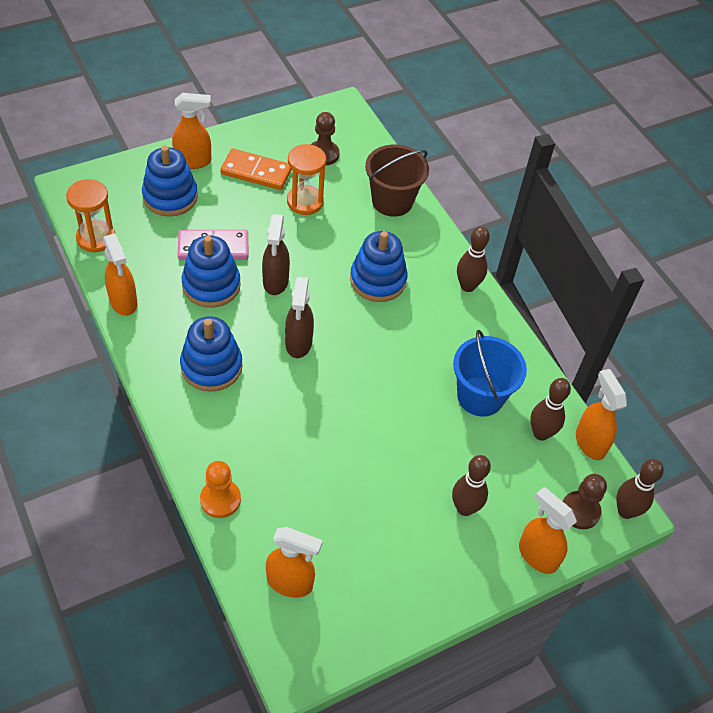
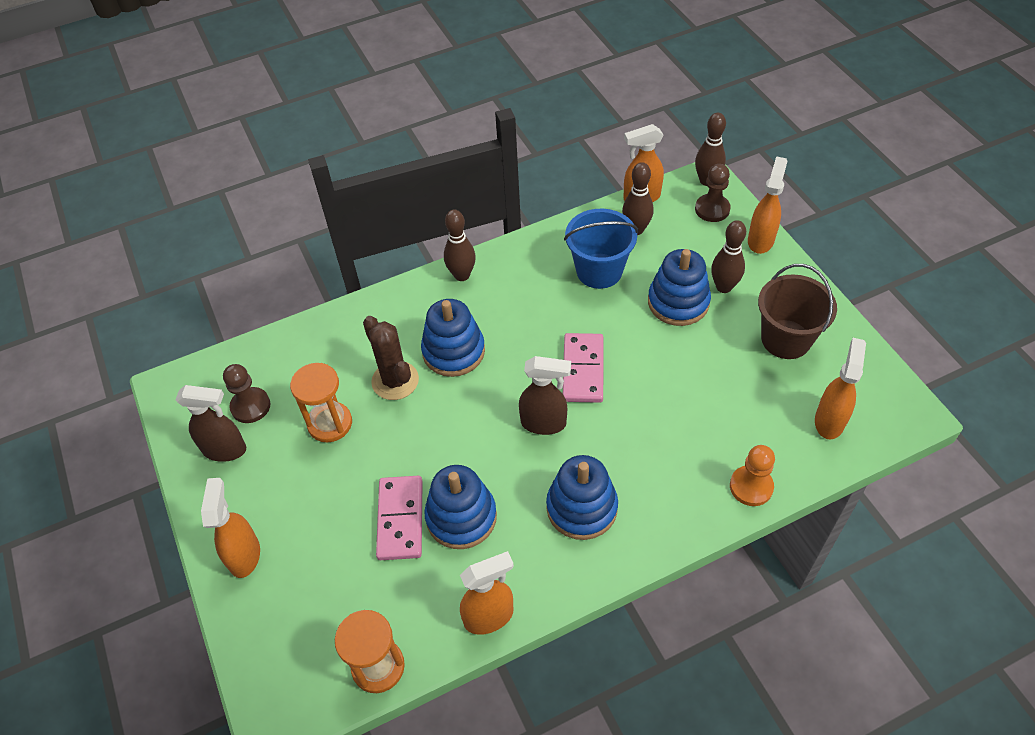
camera: 80 degrees left, 0 degrees up
(170, 197) = (308, 578): blue stacking toy -> blue stacking toy (678, 302)
(256, 172) = (273, 479): orange domino -> none
(275, 282) = (456, 449): brown spray bottle -> brown spray bottle (225, 450)
(346, 241) = (395, 381): none -> brown cactus
(356, 376) = (583, 370): none -> pink domino
(392, 201) = (336, 337): brown bucket -> brown bucket (786, 339)
(537, 555) = (760, 240): orange spray bottle -> orange spray bottle turned 150 degrees clockwise

